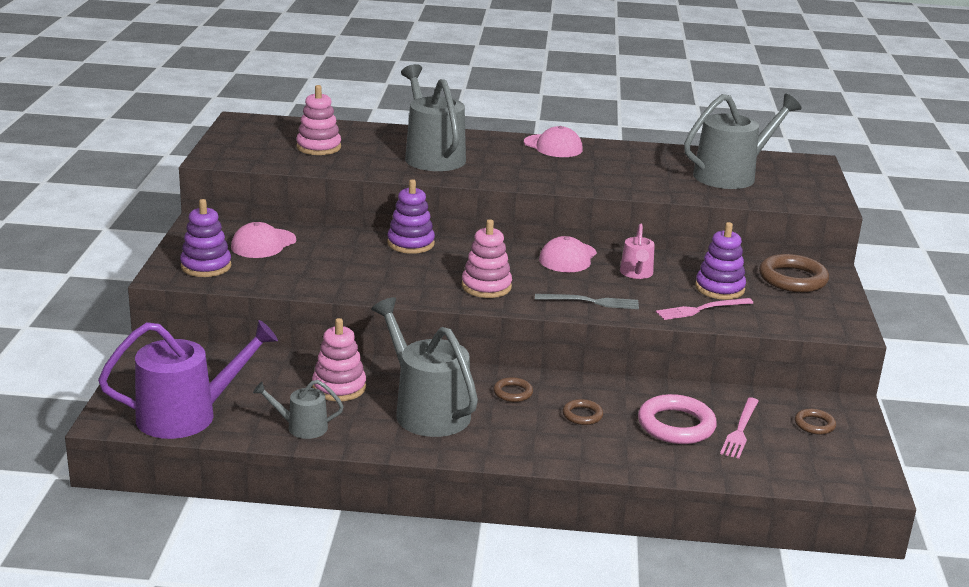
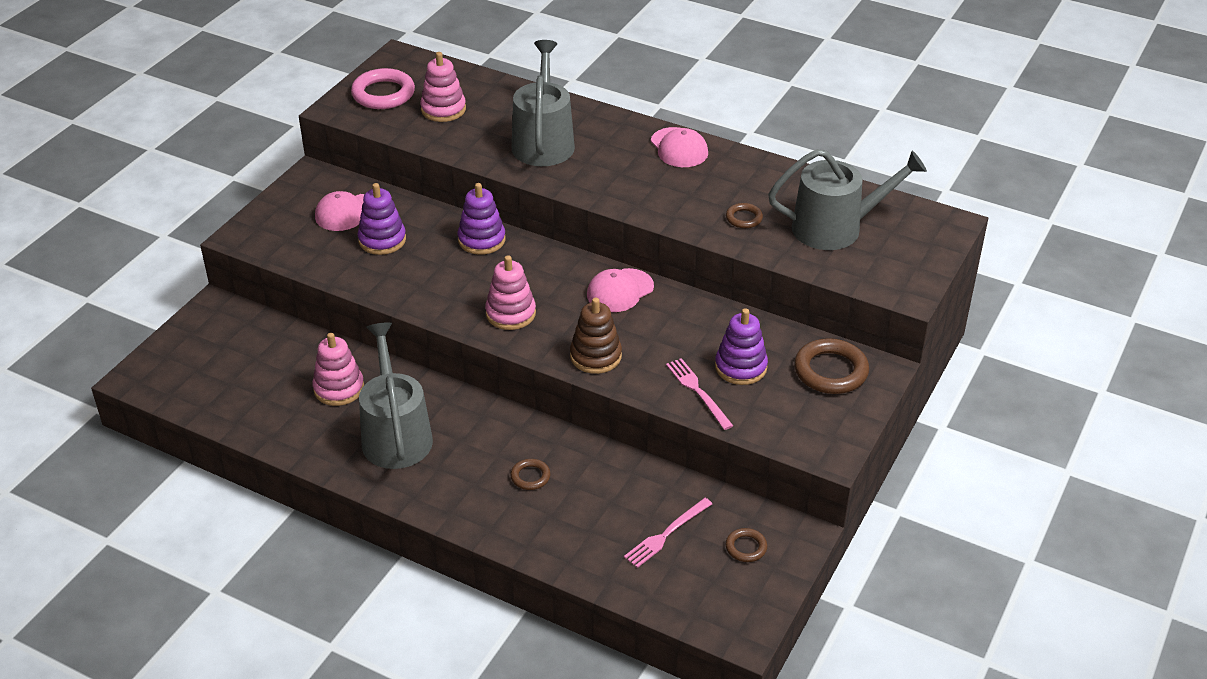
camera: 25 degrees right, 15 degrees up
(186, 415) = (195, 389): purple watering can -> none
(206, 266) = (279, 232): purple stacking toy -> purple stacking toy (382, 240)
(302, 427) = (278, 427): grey watering can -> none
(513, 393) = (486, 433): brown ring -> brown ring (744, 218)
(591, 302) = (595, 356): grey fork -> brown stacking toy
(636, 273) = (672, 327): pink watering can -> none
(676, 425) = (609, 512): pink ring -> pink ring (383, 94)
(701, 309) = (698, 391): pink fork -> pink fork turned 60 degrees clockwise

